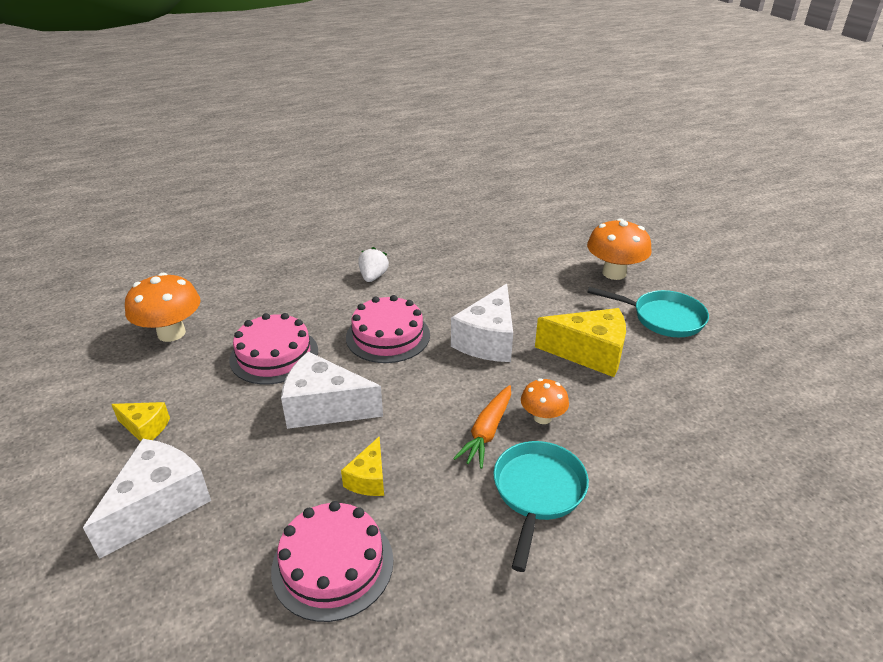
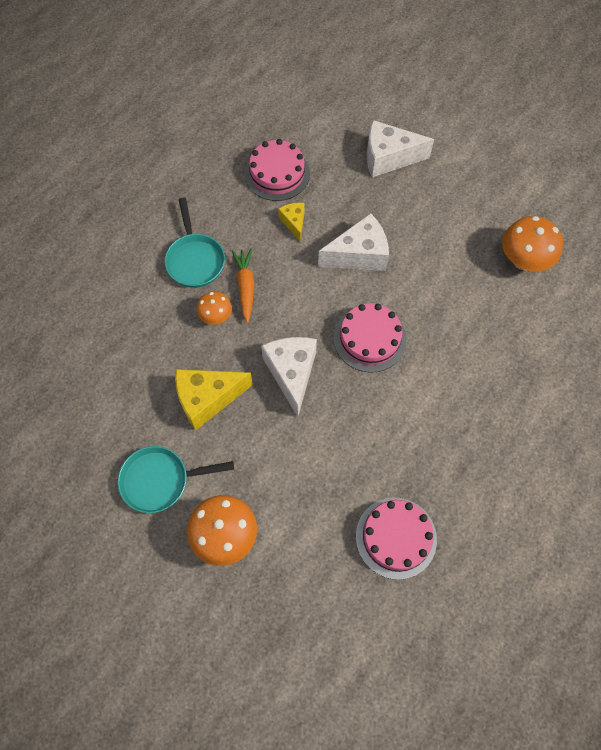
camera: 150 degrees right, 30 degrees up
(145, 428) = (448, 190): yellow cheese -> none
(159, 505) = (388, 158): white cheese -> white cheese turned 90 degrees clockwise
(274, 355) = (432, 278): pink cake -> pink cake (396, 537)
(373, 277) = (439, 405): white strawberry -> none

